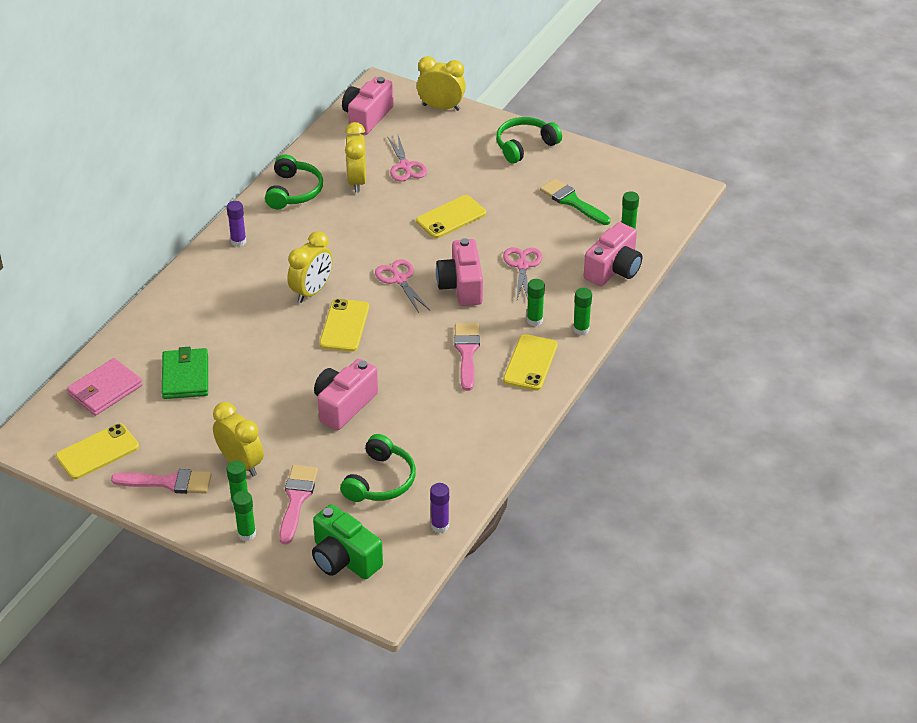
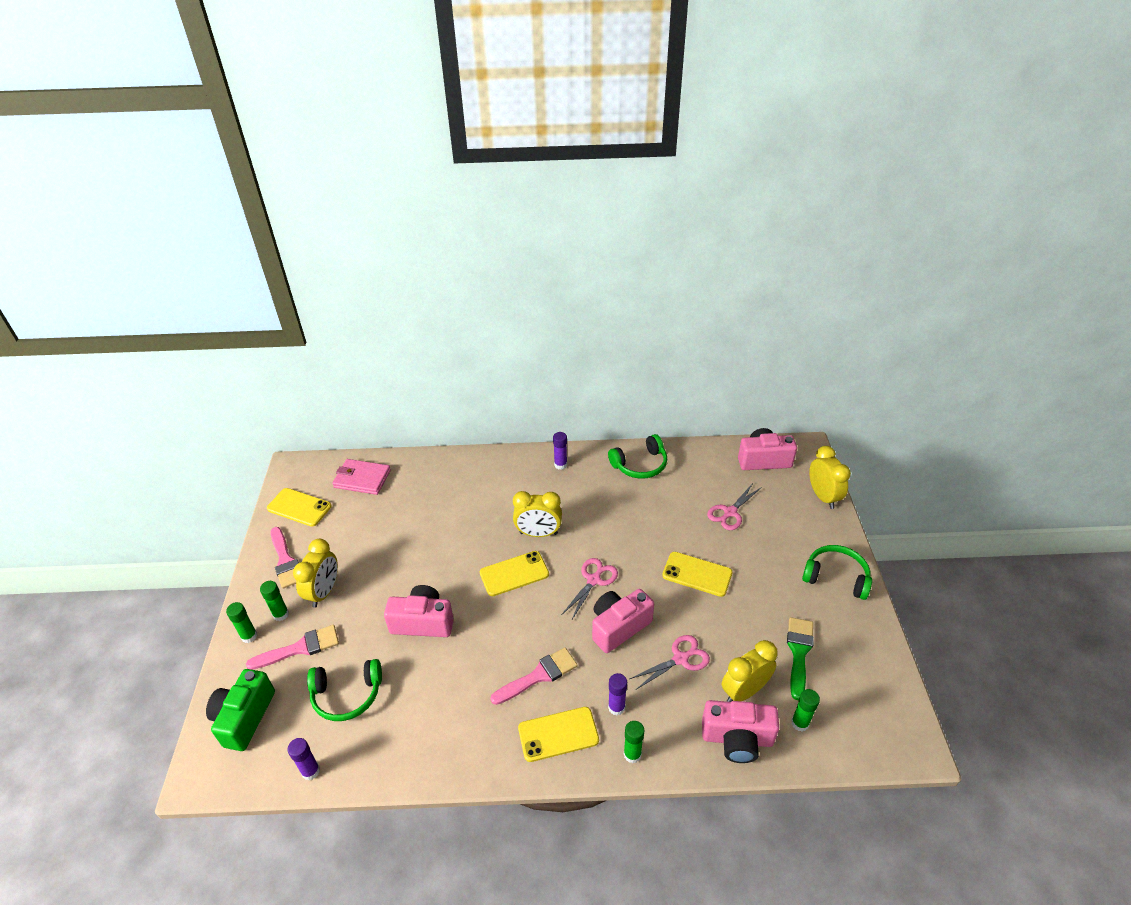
camera: 60 degrees right, 0 degrees up
(185, 376) = (400, 512): green wallet -> none
(356, 181) = (684, 493): yellow clock -> yellow clock (744, 691)
(534, 320) = (616, 707): green glue stick -> purple glue stick

